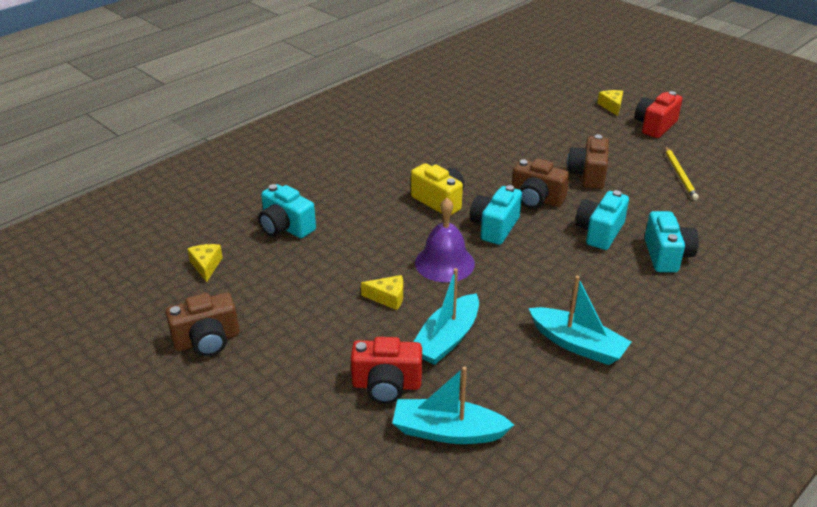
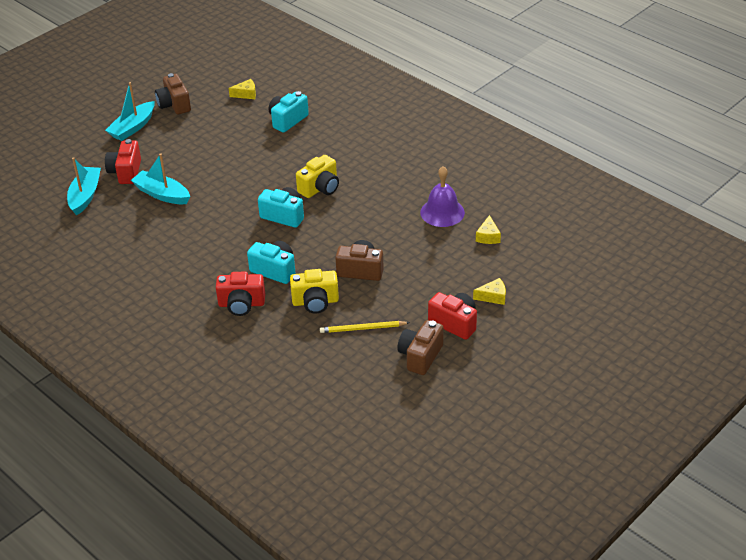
camera: 90 degrees right, 5 degrees up
(388, 298) = (206, 169): yellow cheese -> yellow cheese (488, 236)
(444, 263) = (241, 192): purple bell -> purple bell (442, 212)
(536, 199) = (322, 238): brown camera -> brown camera (420, 356)
(577, 344) = (148, 250): turquoise boat -> turquoise boat (133, 127)
(647, 203) = (315, 302): none -> yellow camera
(666, 255) = (241, 304): turquoise camera -> red camera

